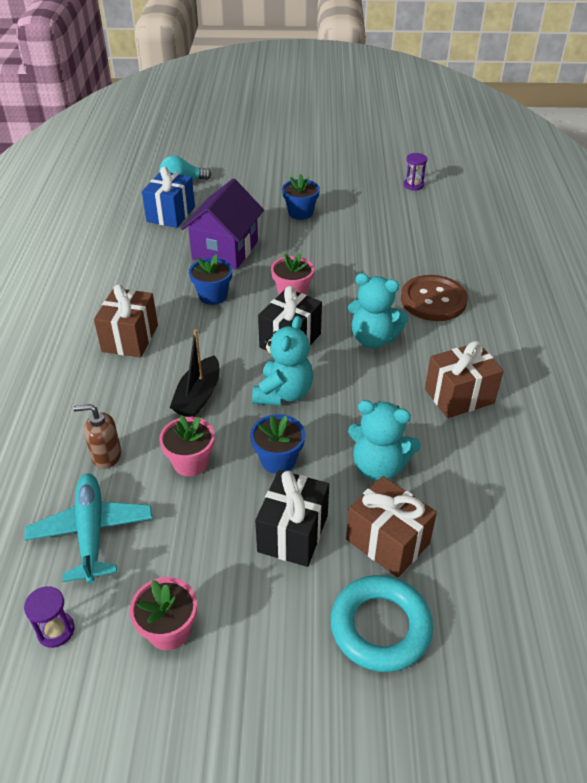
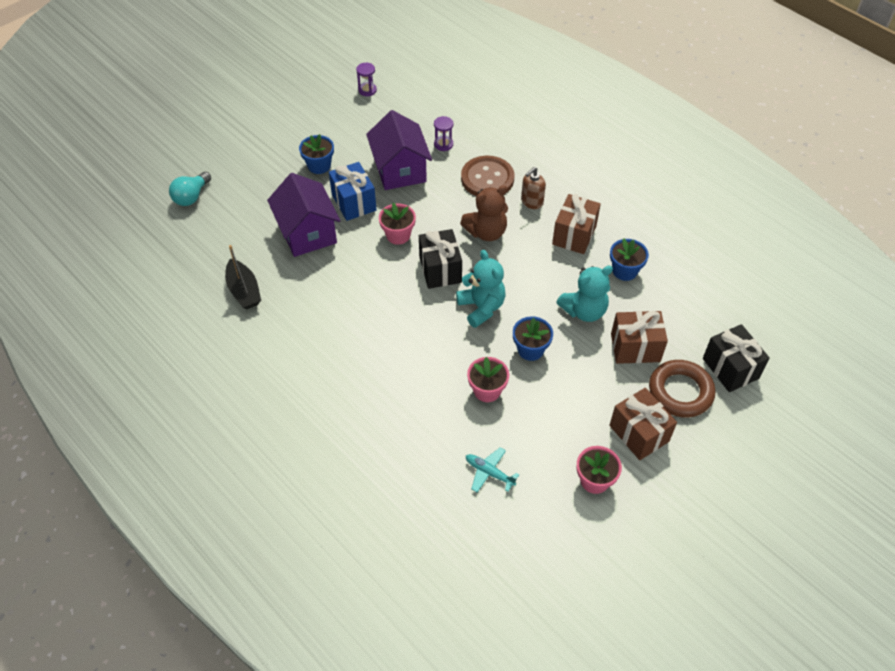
camera: 45 degrees left, 10 degrees up
(56, 631) = (543, 532): purple hourglass -> purple hourglass (443, 144)
(91, 532) = (489, 472): turquoise plane -> turquoise plane, size x0.59
(106, 456) = (435, 427): brown soap dispenser -> brown soap dispenser (531, 202)
(130, 338) = (338, 345): brown gift -> brown gift (639, 433)
(171, 214) = (224, 230): blue gift -> blue gift (354, 202)
(198, 396) = (436, 348): black boat -> black boat (244, 291)
(213, 296) = (348, 274): blue flower pot -> blue flower pot (624, 271)
(293, 533) = (588, 382): black gift -> black gift (730, 368)
(361, 251) = (400, 170): none -> purple house
(373, 339) = (486, 232): turquoise teddy bear -> brown teddy bear
(380, 627) = (680, 392): turquoise ring -> brown ring

